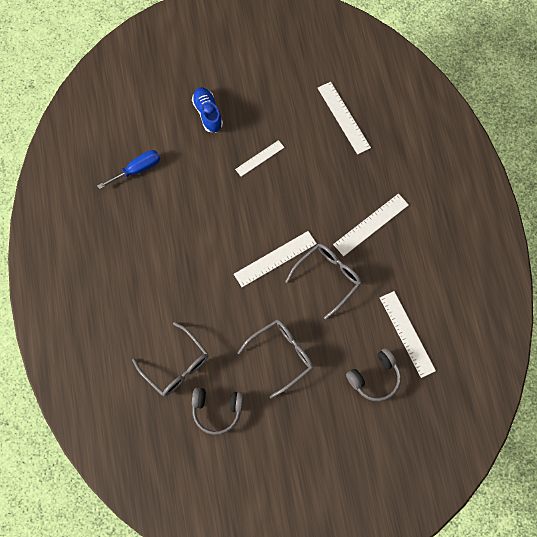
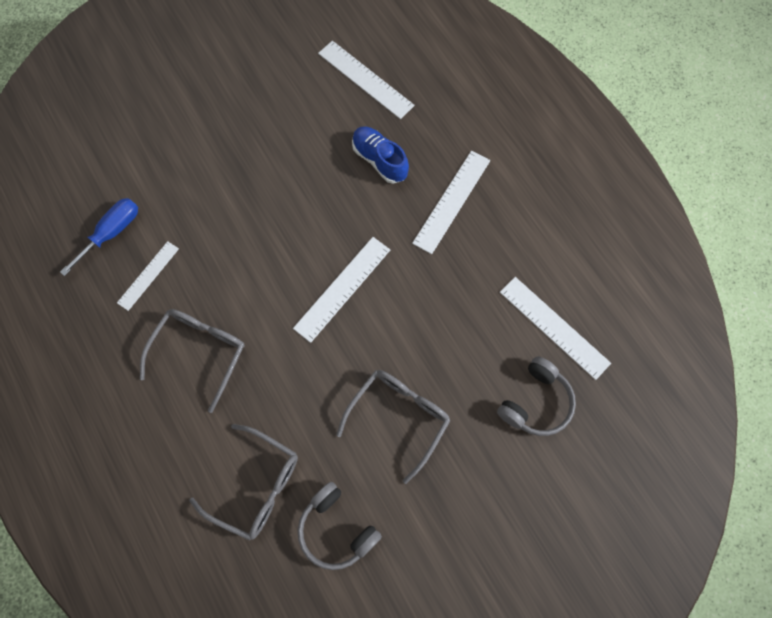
camera: 20 degrees left, 0 degrees up
(208, 113) = (185, 129): blue shoe -> blue shoe (379, 160)
(217, 410) = (336, 528): grey headphones -> grey headphones turned 60 degrees clockwise
(259, 158) = (274, 164): white ruler -> white ruler (148, 275)
(328, 278) = (422, 289): grey glasses -> grey glasses (200, 352)

